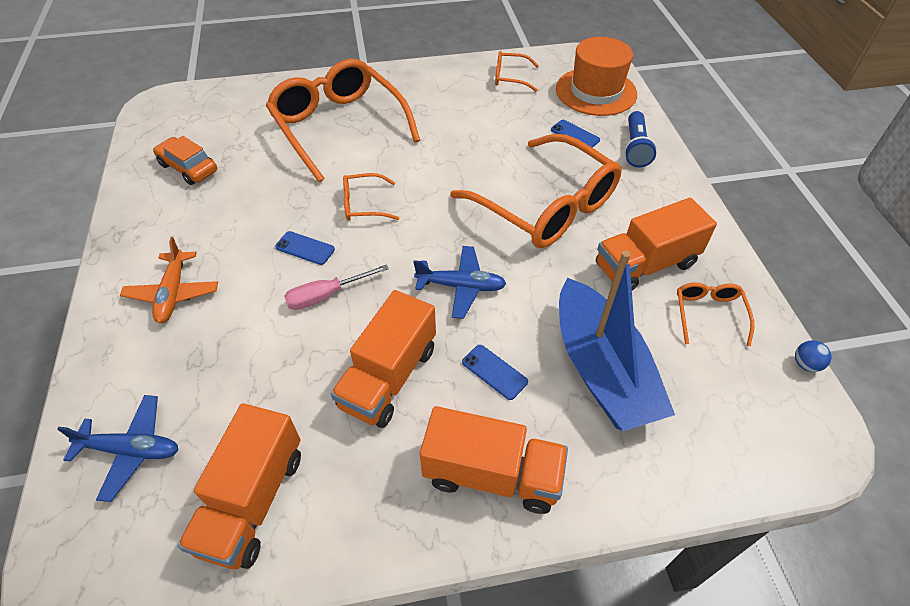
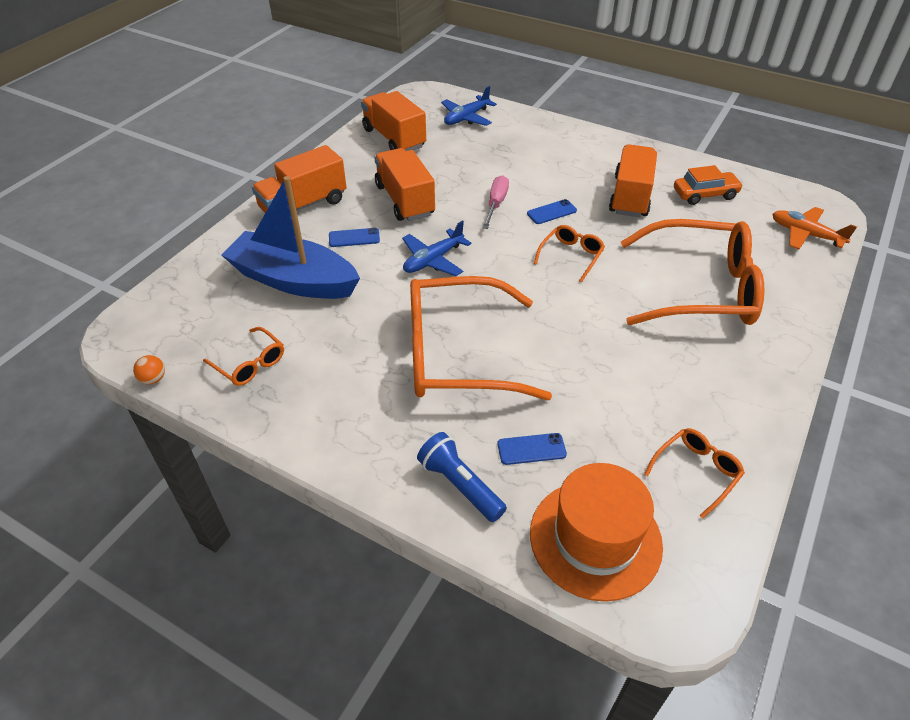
camera: 130 degrees right, 5 degrees down
(173, 293) = (566, 154): orange plane -> orange plane (805, 234)
(645, 265) = (329, 366): orange truck -> orange truck (630, 196)
(805, 364) = (153, 379): blue ball -> orange ball

